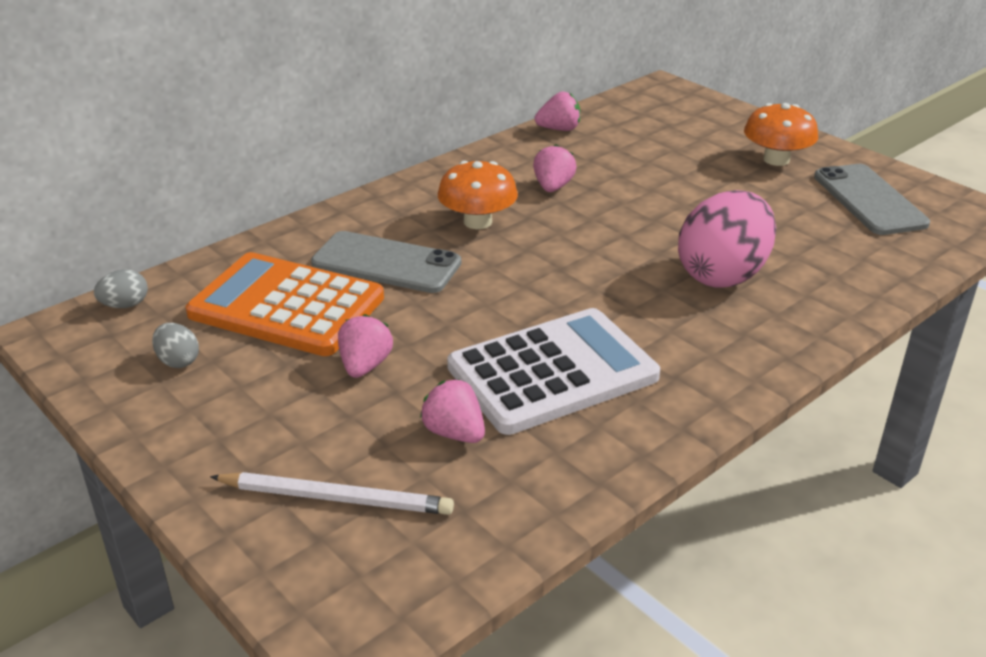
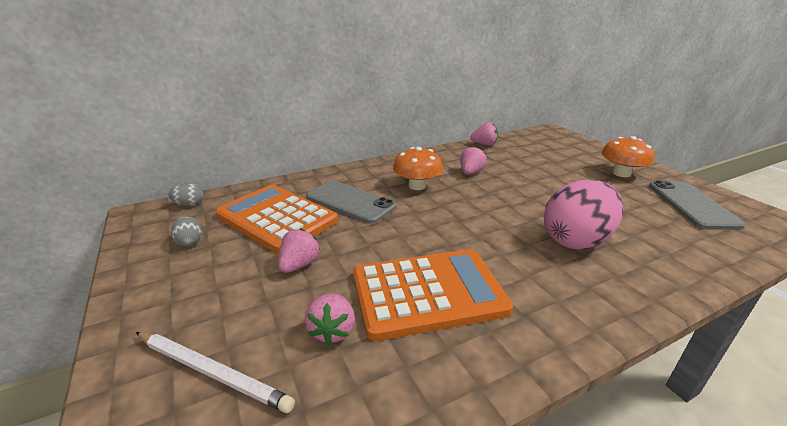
camera: 15 degrees right, 5 degrees down
(454, 433) = (333, 331): pink strawberry -> pink strawberry turned 150 degrees counterclockwise
(552, 372) = (428, 293): white calculator -> orange calculator

